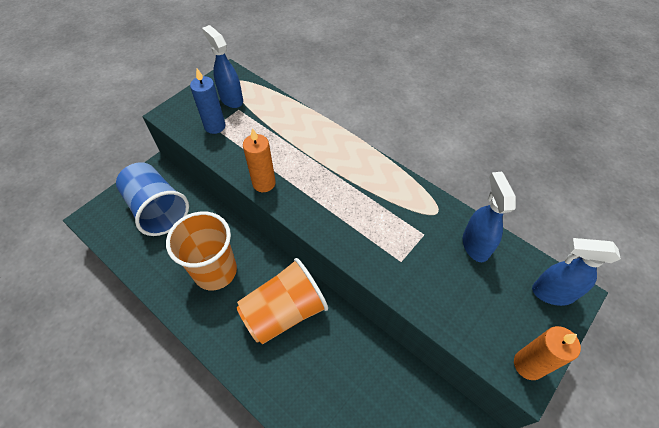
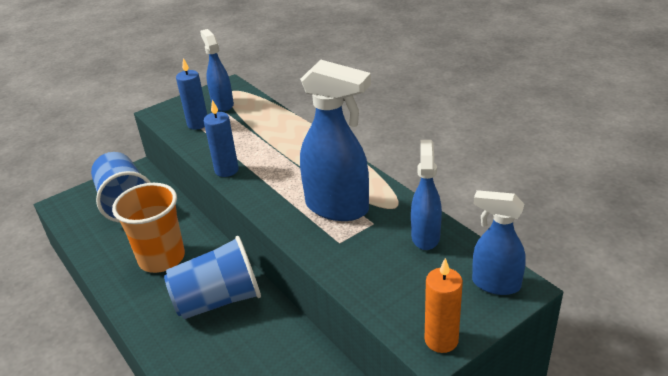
camera: 15 degrees right, 20 degrees down
(264, 183) = (226, 170): orange candle -> blue candle
(284, 312) = (218, 300): orange cup -> blue cup
(386, 219) = (338, 208): none -> blue spray bottle

